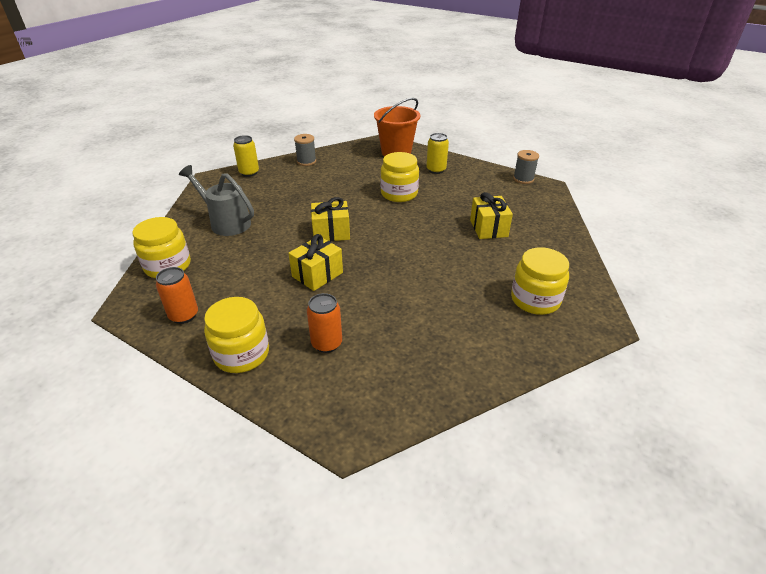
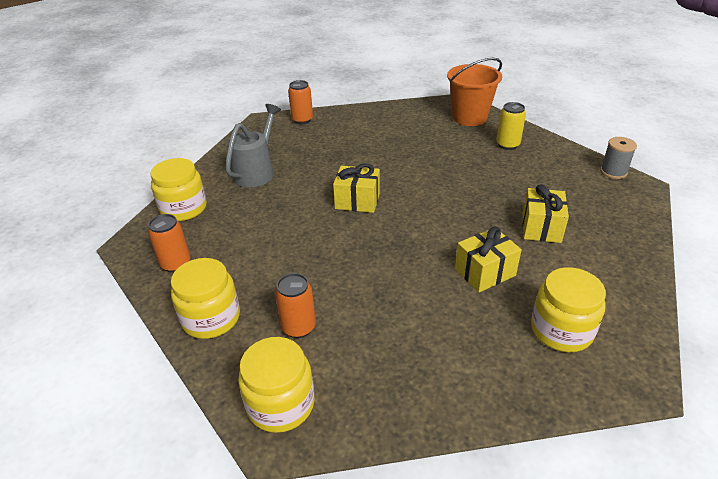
camera: 20 degrees right, 0 degrees up
(226, 222) = (257, 171): grey watering can -> grey watering can turned 60 degrees clockwise
(249, 173) = (302, 120): yellow can -> orange can
(306, 161) = (366, 115): grey spool -> none
(317, 274) = (322, 246): yellow gift -> yellow gift (485, 272)
(399, 194) = (451, 168): yellow jar -> yellow jar (281, 404)

